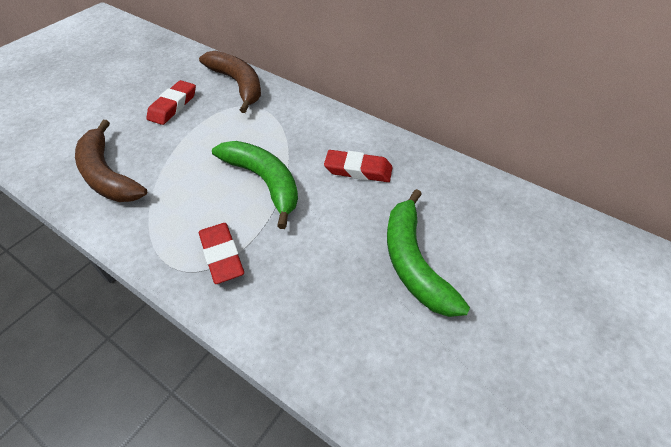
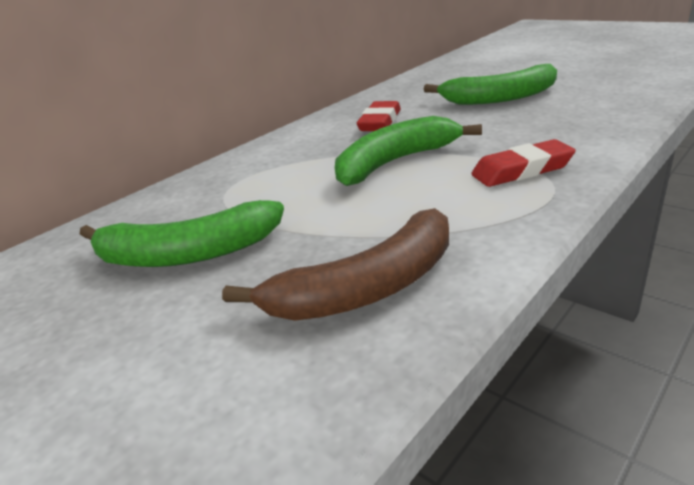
camera: 80 degrees left, 20 degrees down
(173, 106) = (187, 253): red eraser -> green banana
(238, 84) = (165, 203): brown banana -> none

